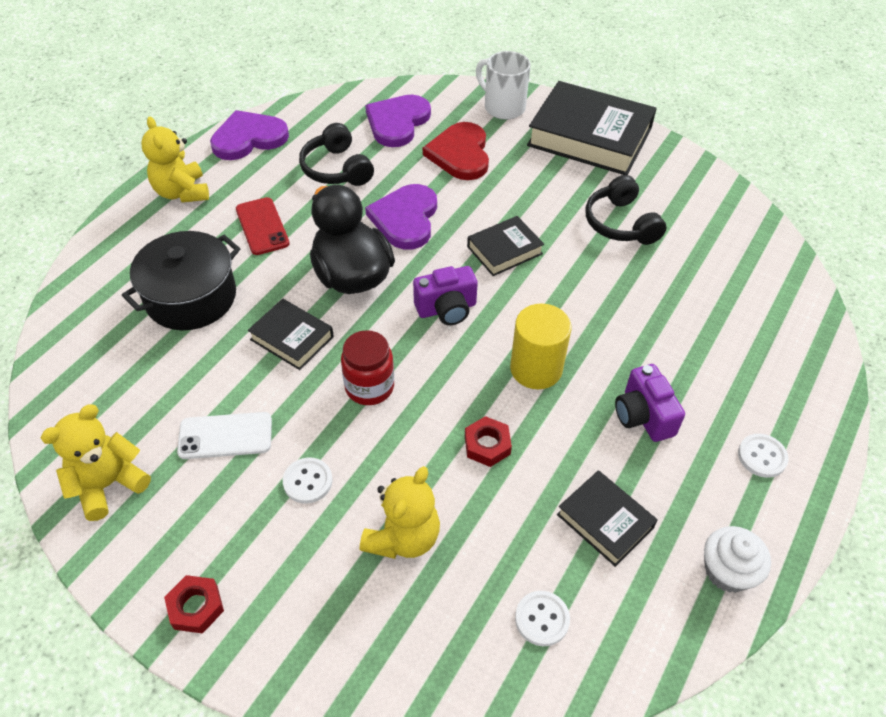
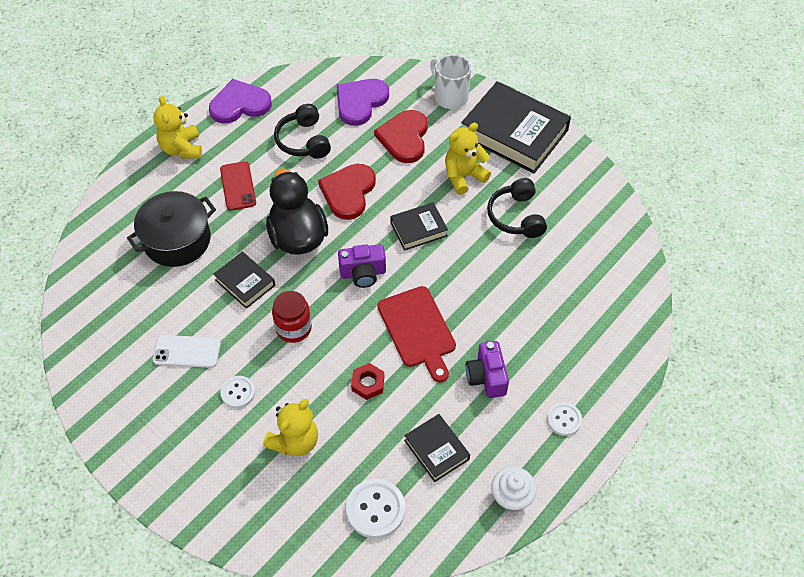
camera: 10 degrees right, 5 degrees up
(108, 484) = (104, 376): yellow teddy bear -> yellow teddy bear (463, 176)
(196, 607) = (151, 467): red nut -> none
(405, 219) = (348, 192): purple heart -> red heart
(536, 368) = (417, 330): yellow cylinder -> red cutting board
(542, 619) = (375, 509): white button -> white button, size x1.62

